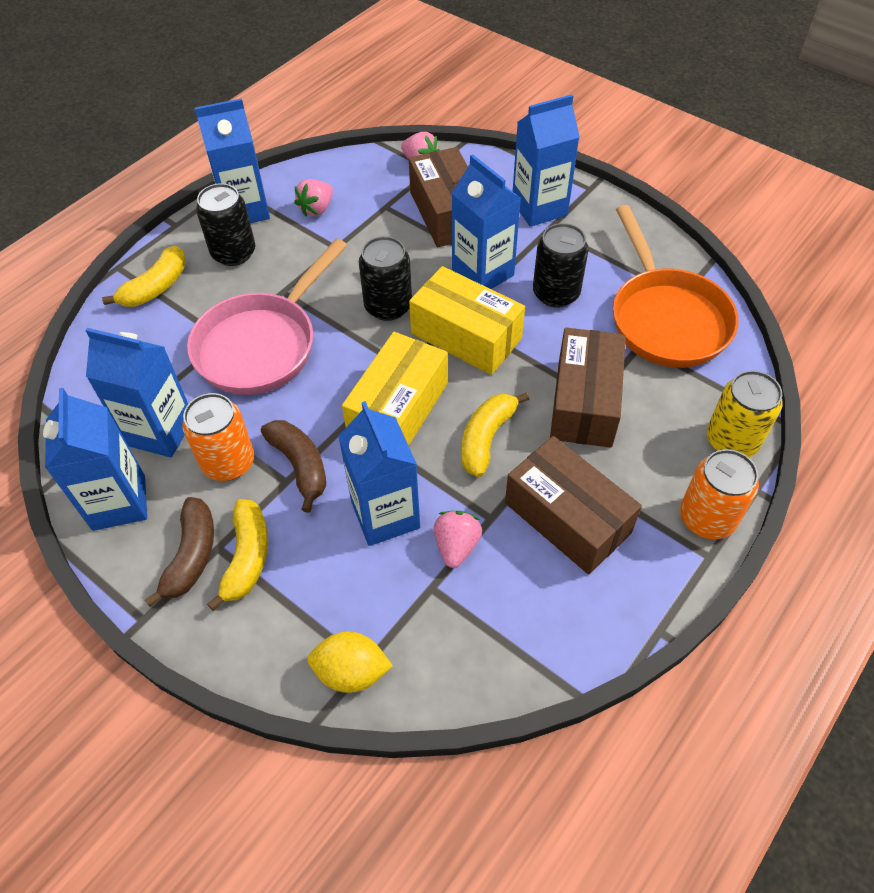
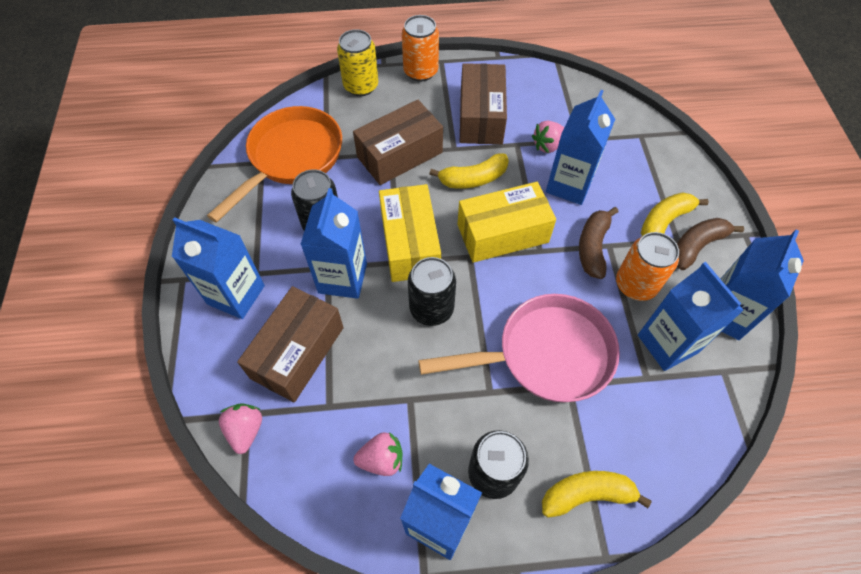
camera: 135 degrees left, 5 degrees up
(351, 672) = (649, 137): yellow lemon -> none

